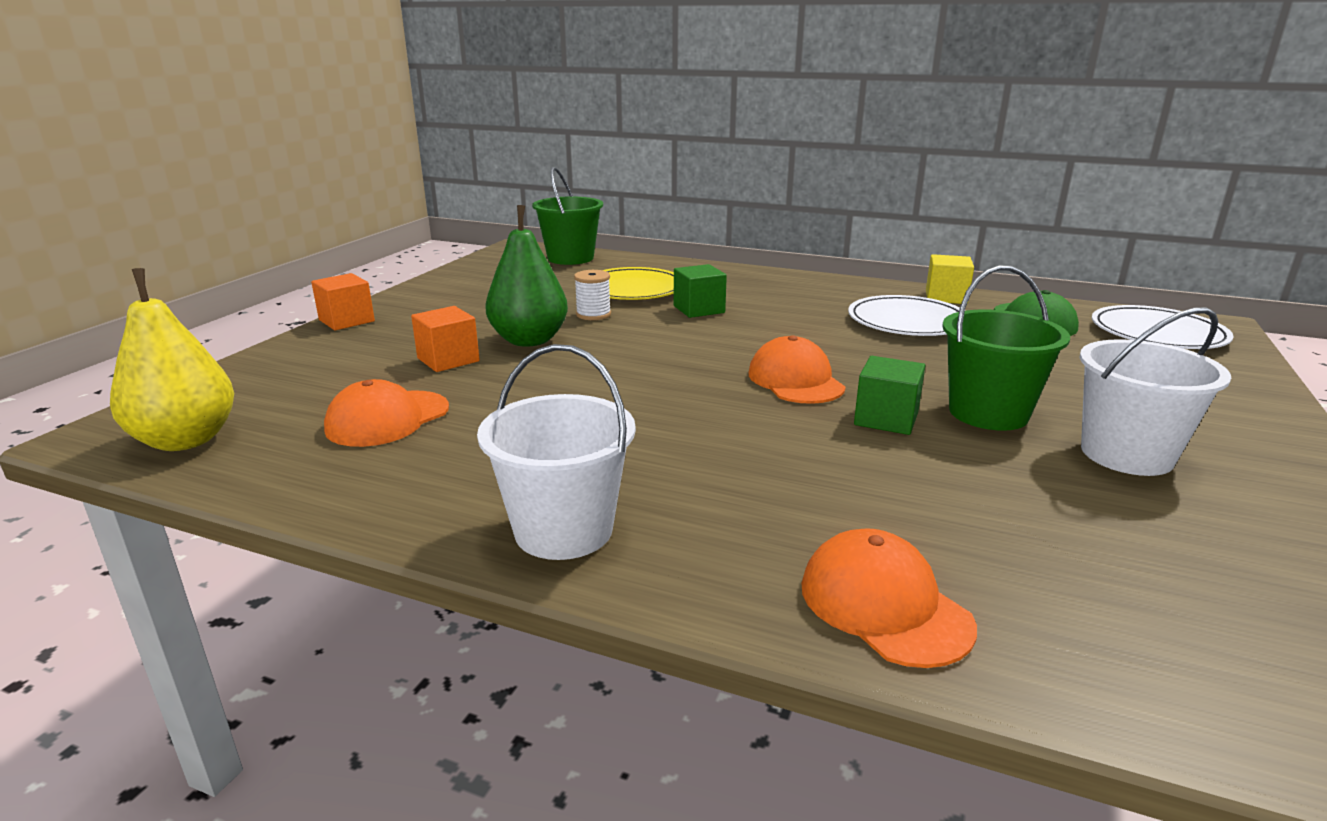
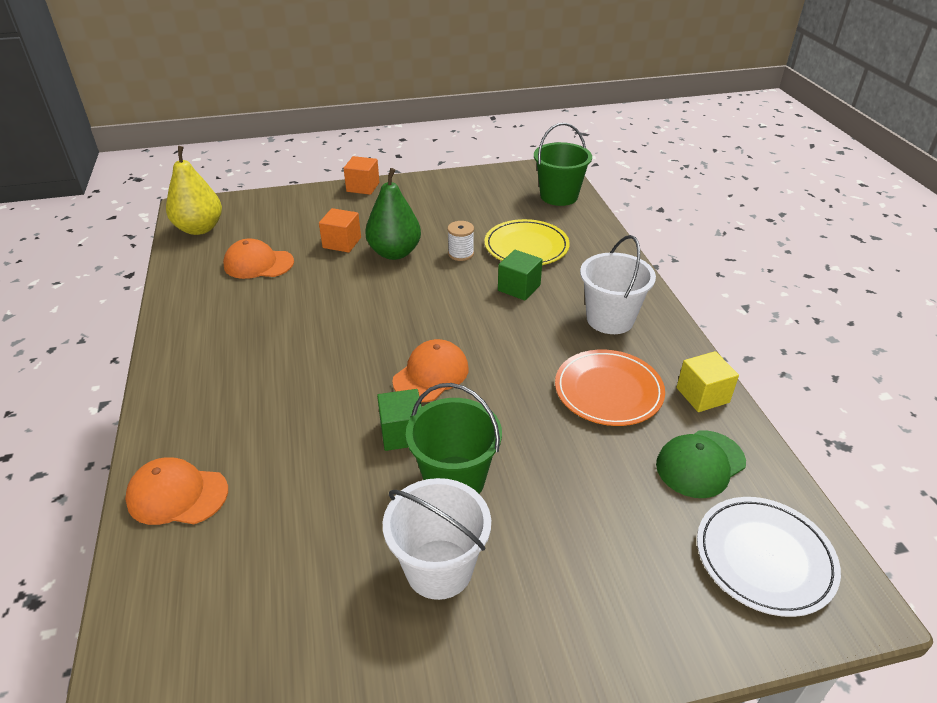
camera: 55 degrees right, 15 degrees up
(563, 530) = (187, 366): white bucket -> white bucket (610, 319)
(884, 605) = (177, 495): orange cap -> orange cap turned 105 degrees counterclockwise
(907, 322) = (608, 391): white plate -> orange plate

